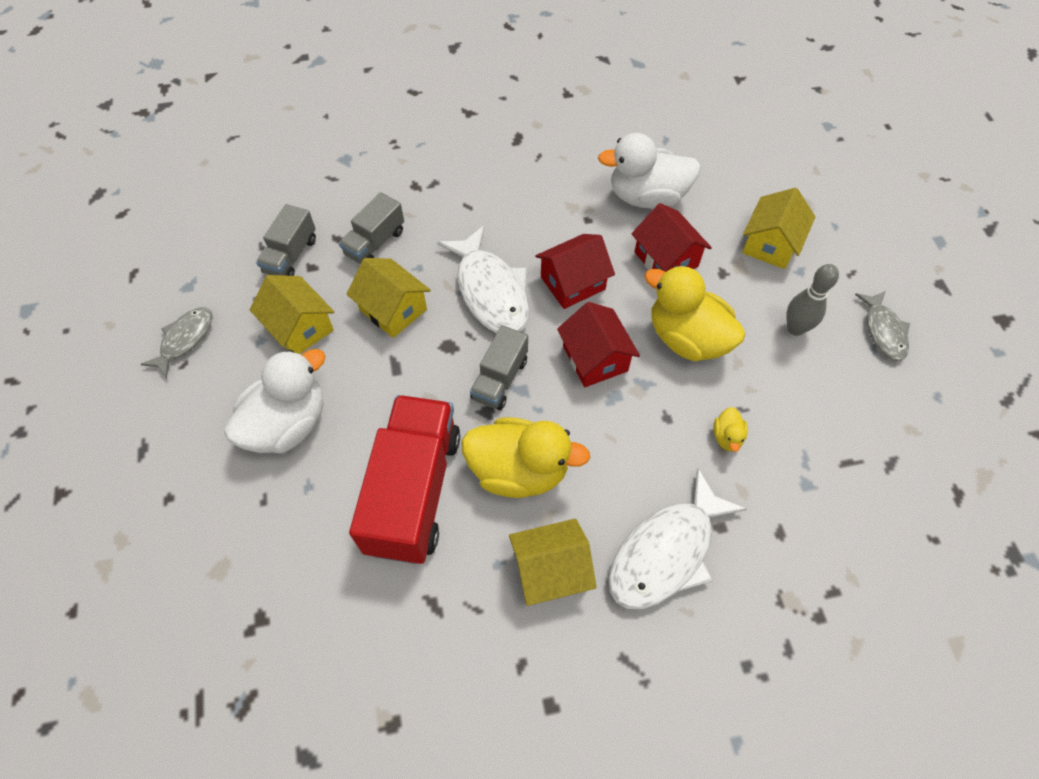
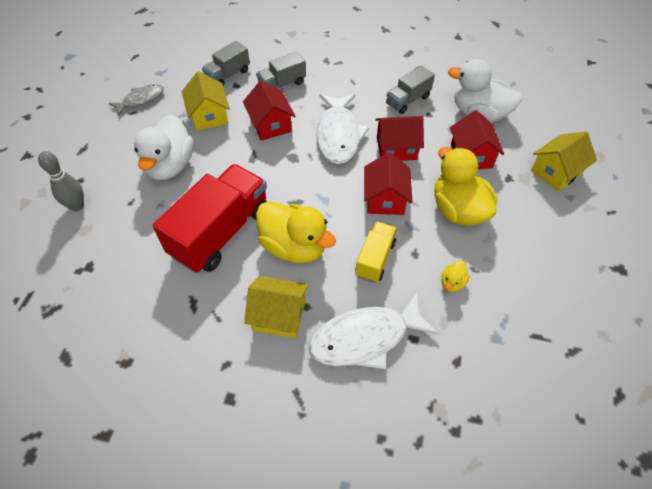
camera: 25 degrees right, 5 degrees down
(288, 424) = (170, 166): white duck -> white duck turned 120 degrees clockwise
(393, 309) = (270, 125): yellow house -> red house
(500, 379) = (314, 188): grey truck -> grey truck (408, 100)
(624, 444) = (375, 259): none -> yellow truck
(795, 328) = (545, 232): grey bowling pin -> grey bowling pin (77, 206)
(883, 331) = (616, 259): grey fish -> none

